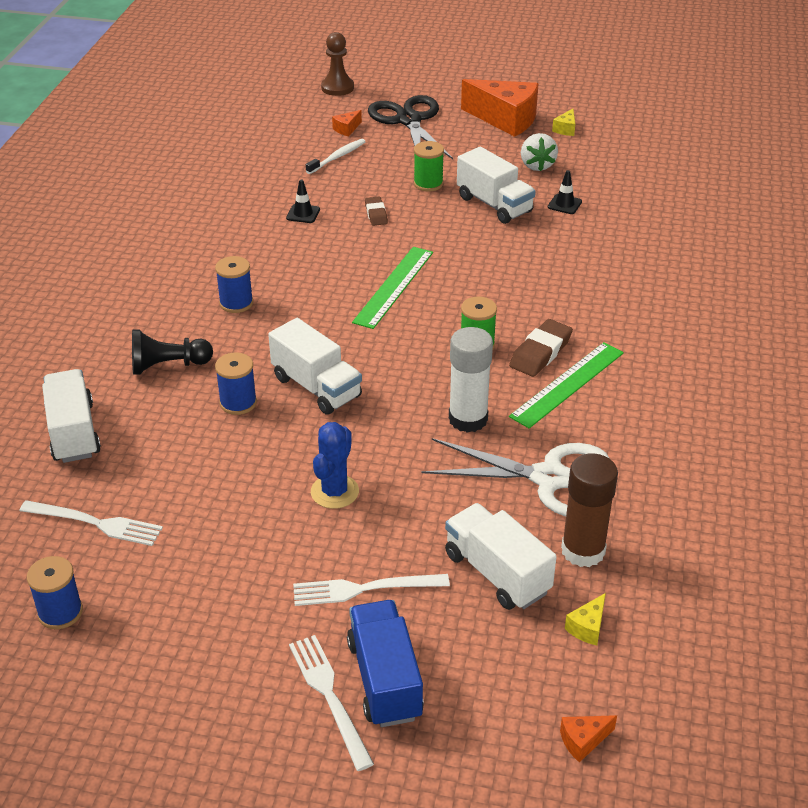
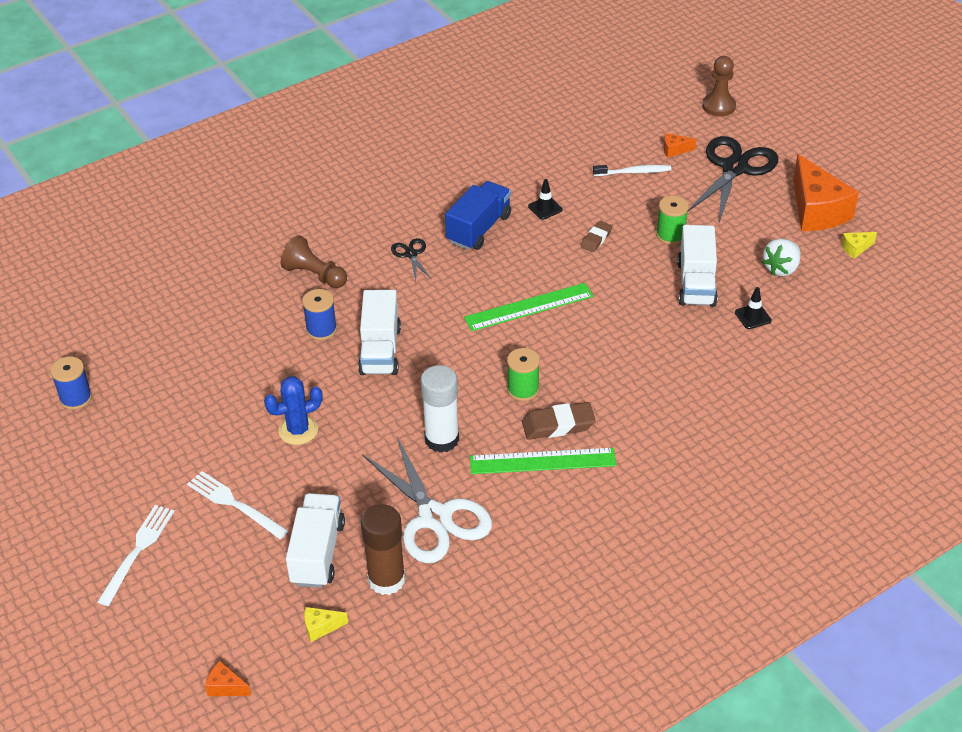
camera: 45 degrees right, 5 degrees up
(73, 432) = (210, 287): white truck -> none
(97, 523) = (154, 356): white fork -> none
(168, 366) = (314, 275): black pawn -> brown pawn
(236, 303) = (411, 254): blue spool -> black scissors
(385, 679) = (175, 565): blue truck -> blue truck (479, 229)

